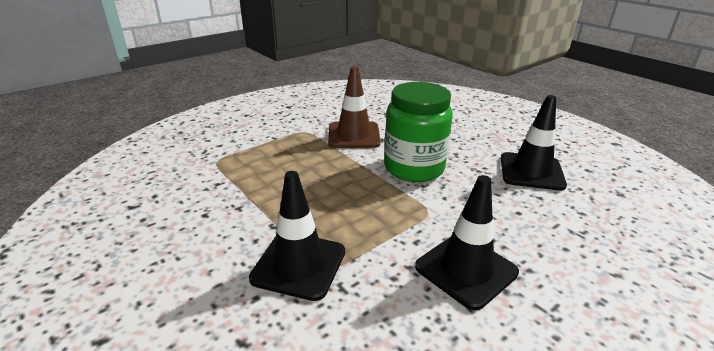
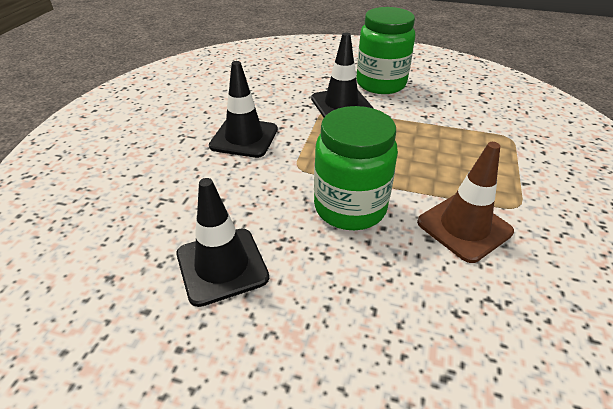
camera: 145 degrees right, 10 degrees up
(198, 276) = (381, 84): none -> green jar

